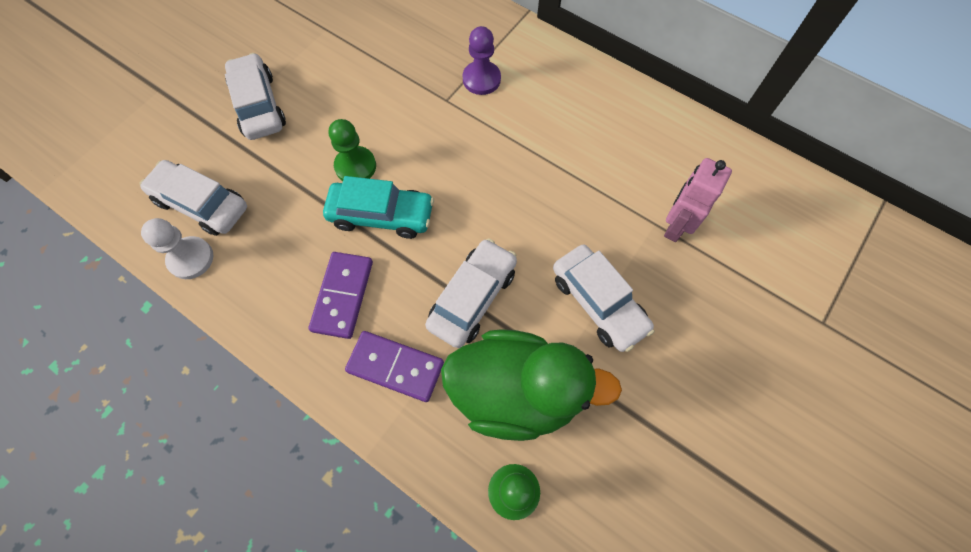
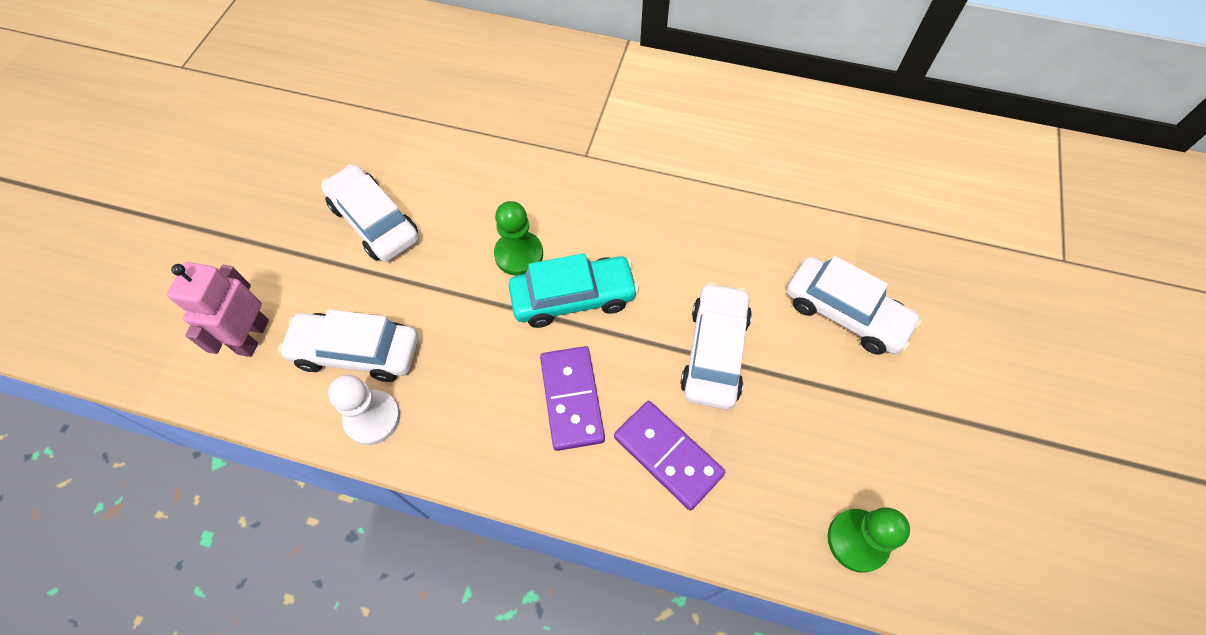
camera: 20 degrees left, 5 degrees down
(395, 367) = (667, 455): purple domino -> purple domino turned 45 degrees clockwise
(481, 79) = (613, 123): purple pawn -> none
(516, 392) = (808, 435): green duck -> none
(676, 225) = (881, 211): pink robot -> pink robot (252, 337)

